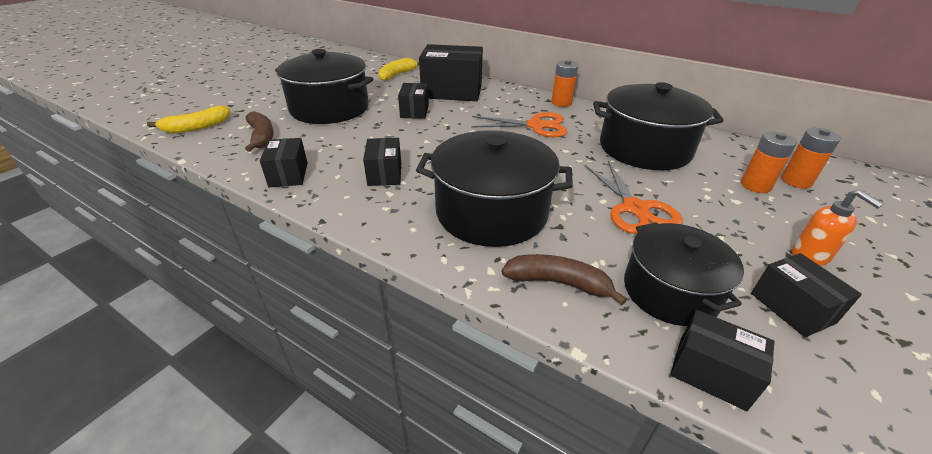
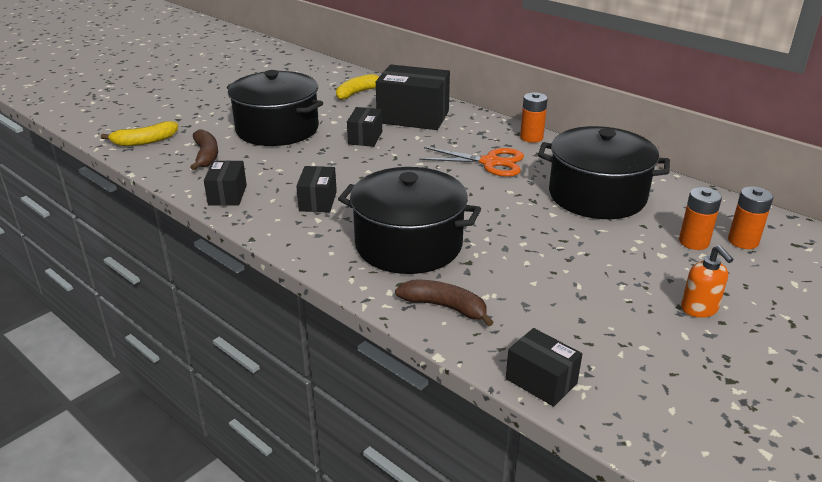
camera: 10 degrees right, 5 degrees down
(635, 208) = (551, 253): orange scissors -> none
(670, 291) = (542, 323): black pot -> none
(792, 308) = (647, 346): black box -> none

